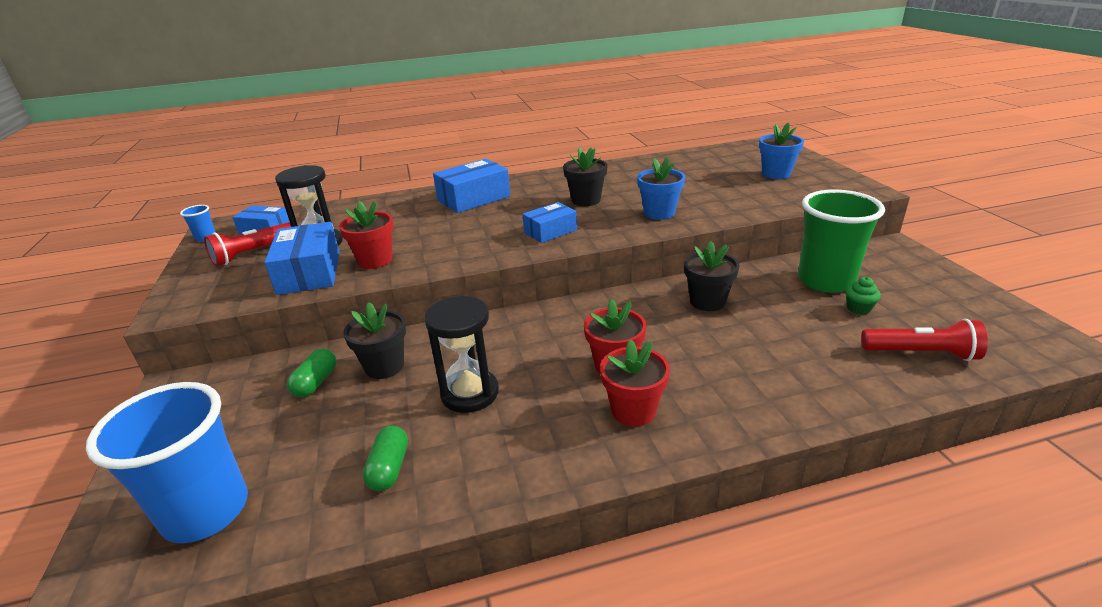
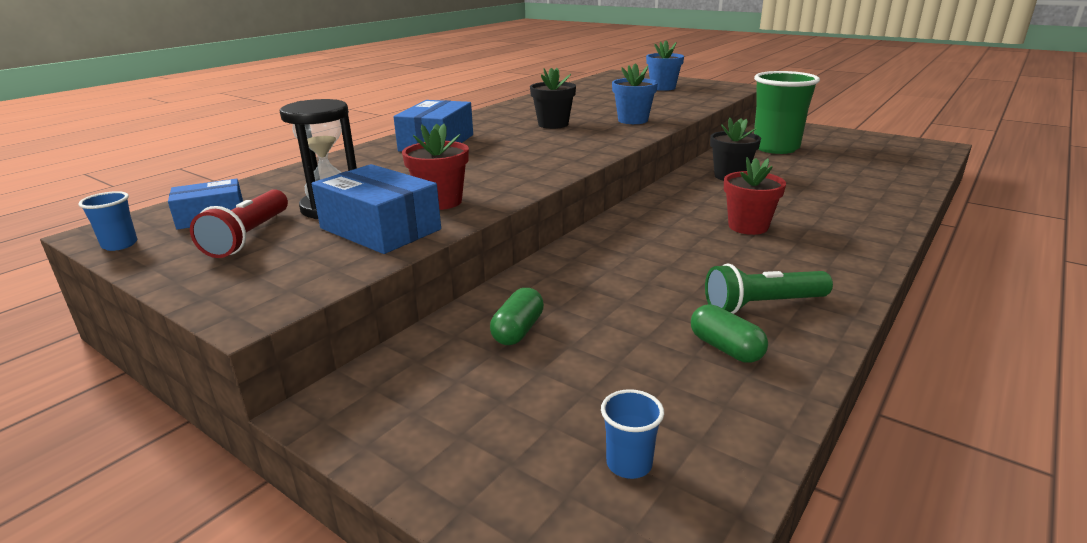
camera: 40 degrees left, 5 degrees down
(206, 512) = (629, 464): blue cup -> blue cup, size x0.41
(316, 383) = (518, 330): green capsule -> green capsule turned 45 degrees clockwise
(384, 366) = (564, 293): black flower pot -> none
(470, 393) = (681, 280): black hourglass -> none
(479, 448) = (763, 305): none -> green flashlight
(550, 231) = (571, 147): blue box -> none
(633, 410) = (812, 244): red flower pot -> none
(858, 308) = (821, 156): green cupcake -> none
(921, 353) = (891, 166): red flashlight -> none

